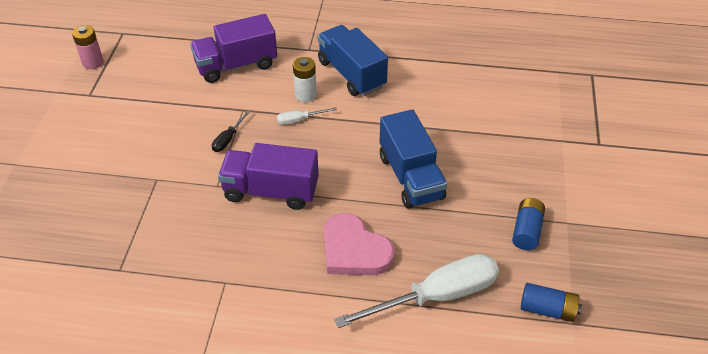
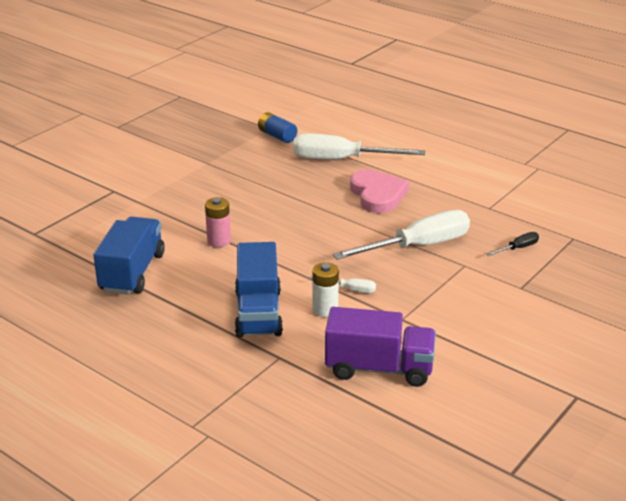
camera: 150 degrees left, 15 degrees down
(93, 63) = (565, 439): pink battery -> pink battery (219, 241)
(228, 139) = (433, 297): black screwdriver -> black screwdriver (518, 248)
(271, 191) = (418, 246): purple truck -> white screwdriver
(410, 177) = (290, 218): blue truck -> blue truck (132, 272)
(526, 231) = (241, 167): blue battery -> none

